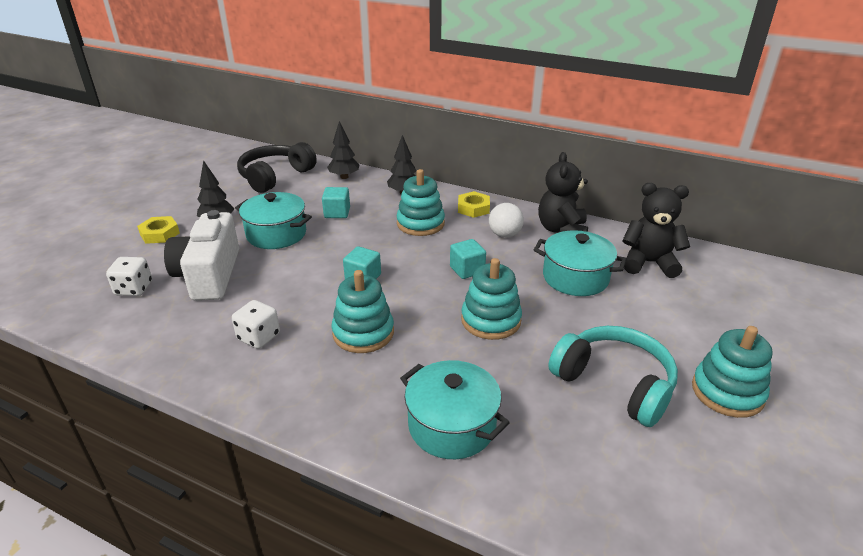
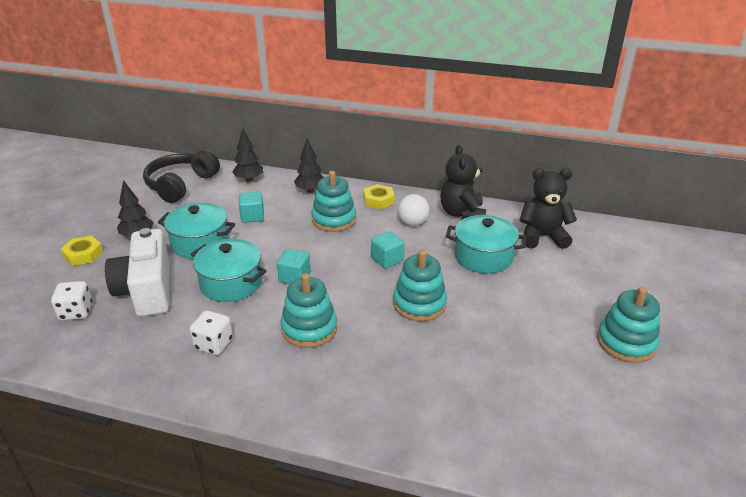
camera: 10 degrees left, 0 degrees up
(452, 425) = (408, 401): turquoise pot -> turquoise pot (231, 283)
(614, 384) = (535, 347): turquoise headphones -> none

